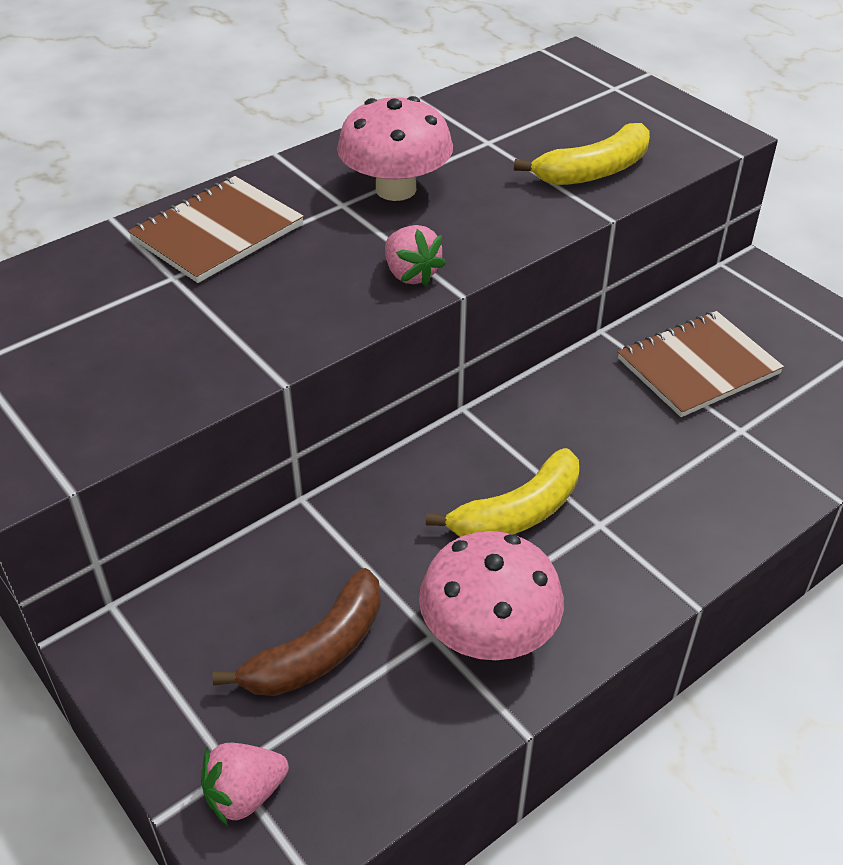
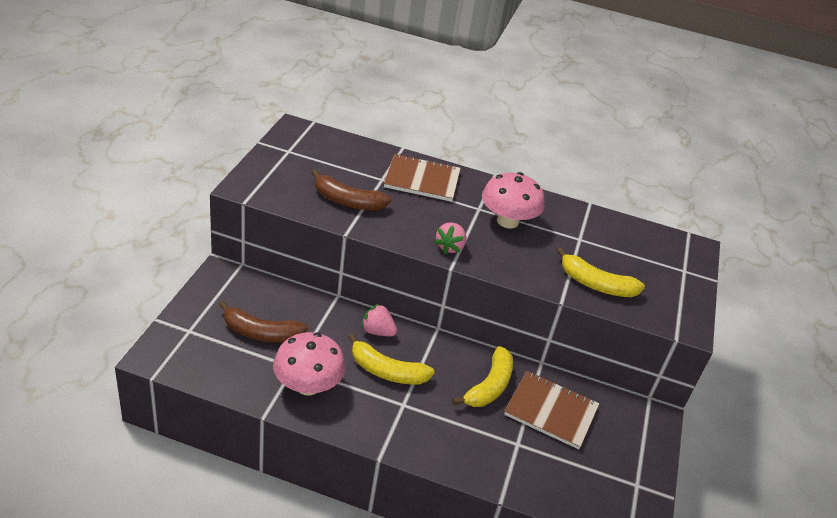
camera: 50 degrees right, 5 degrees down
(194, 343) = (347, 201): none -> brown banana
(245, 794) = (181, 339): pink strawberry -> pink strawberry (377, 331)
(617, 407) = (489, 386): none -> yellow banana

